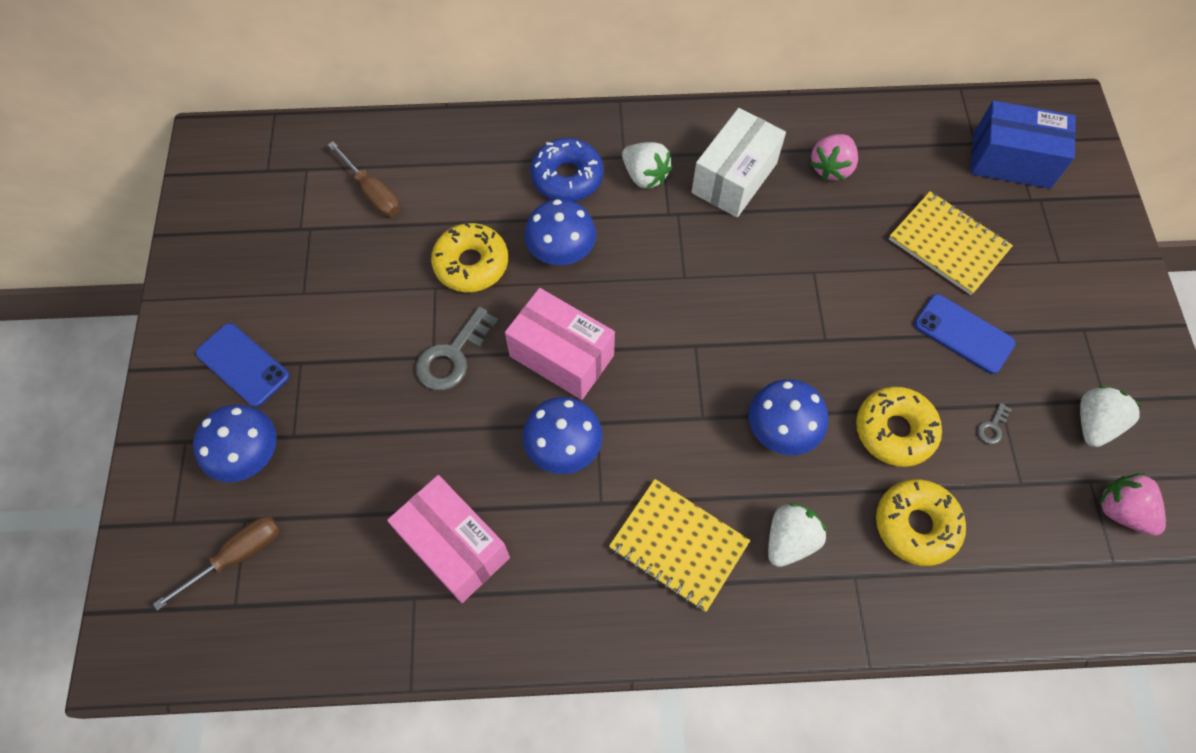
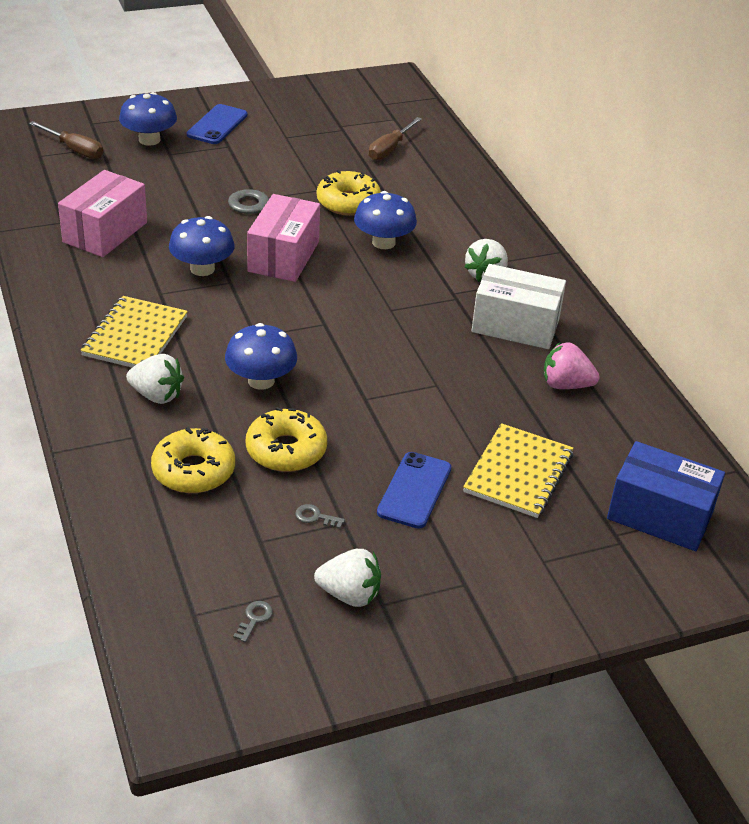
camera: 70 degrees right, 25 degrees down
(567, 177) = (459, 235): blue donut -> none
(1011, 160) = (659, 516): blue box -> blue box turned 60 degrees counterclockwise
(1121, 511) = (254, 619): pink strawberry -> grey key

